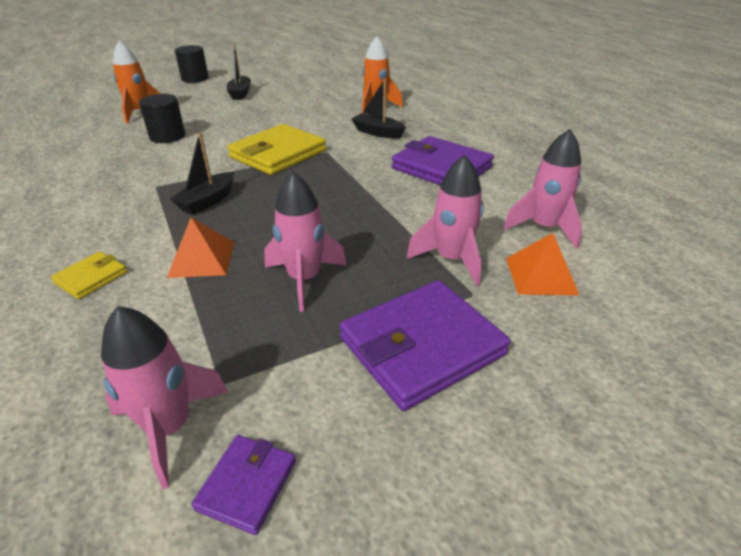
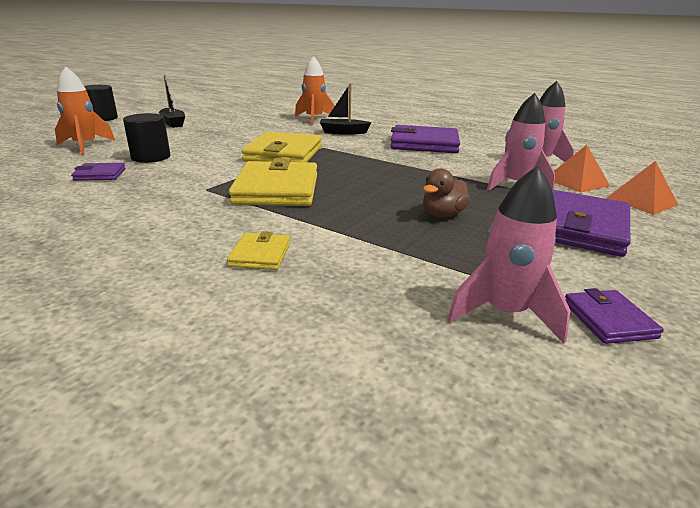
camera: 30 degrees left, 10 degrees down
(108, 150) = (100, 174): none -> purple wallet
(202, 259) = (341, 221): orange pyramid -> orange pyramid (641, 201)
(208, 201) = (276, 189): black boat -> yellow wallet
(304, 279) = (442, 215): pink rocket -> brown duck

